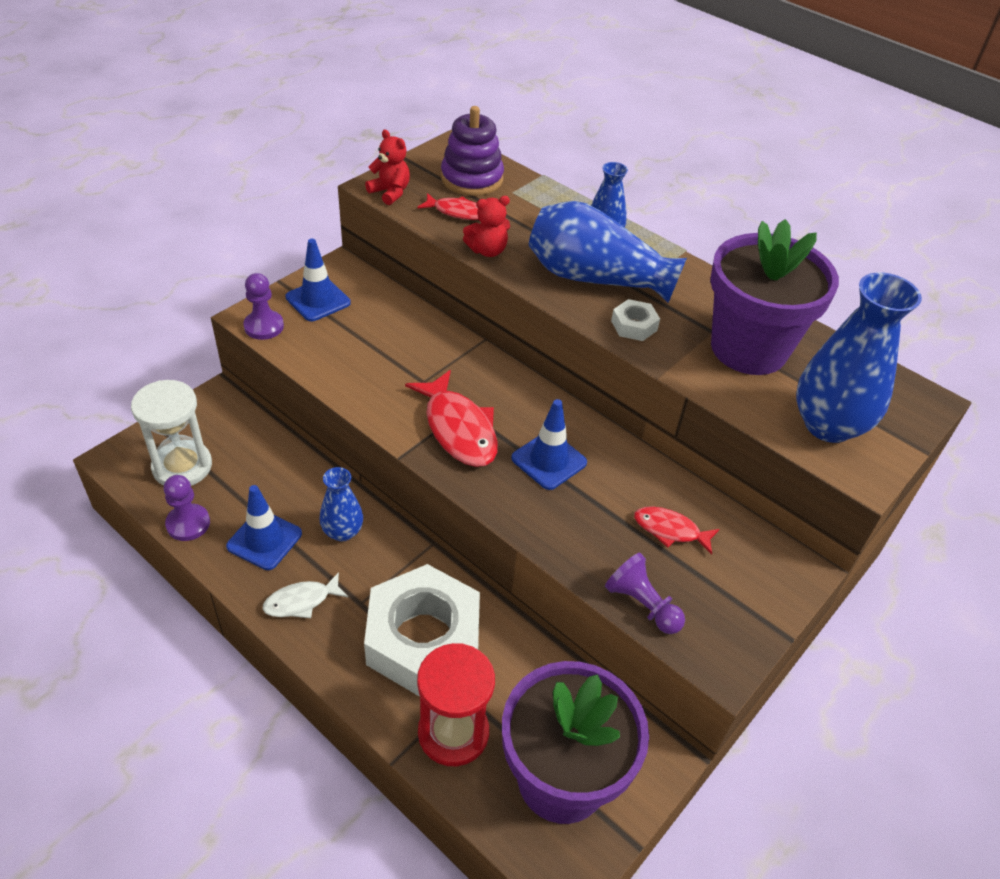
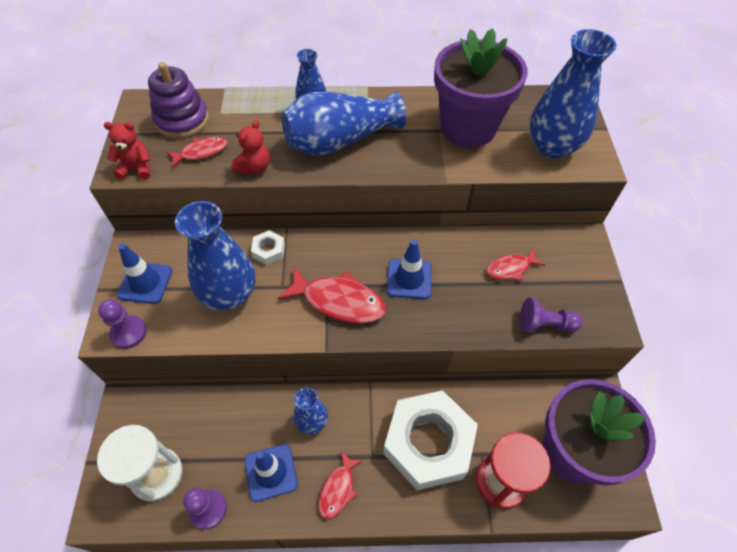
camera: 40 degrees left, 10 degrees up
(301, 601) = (338, 489): white fish -> red fish
(372, 356) = (229, 294): none -> blue vase
(634, 325) = (396, 157): white nut -> white nut (269, 250)

